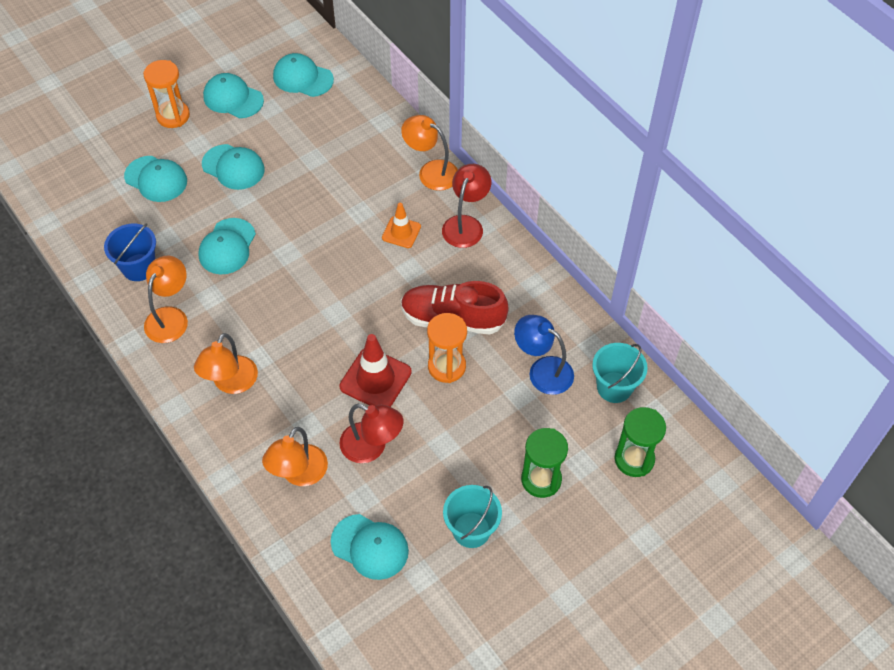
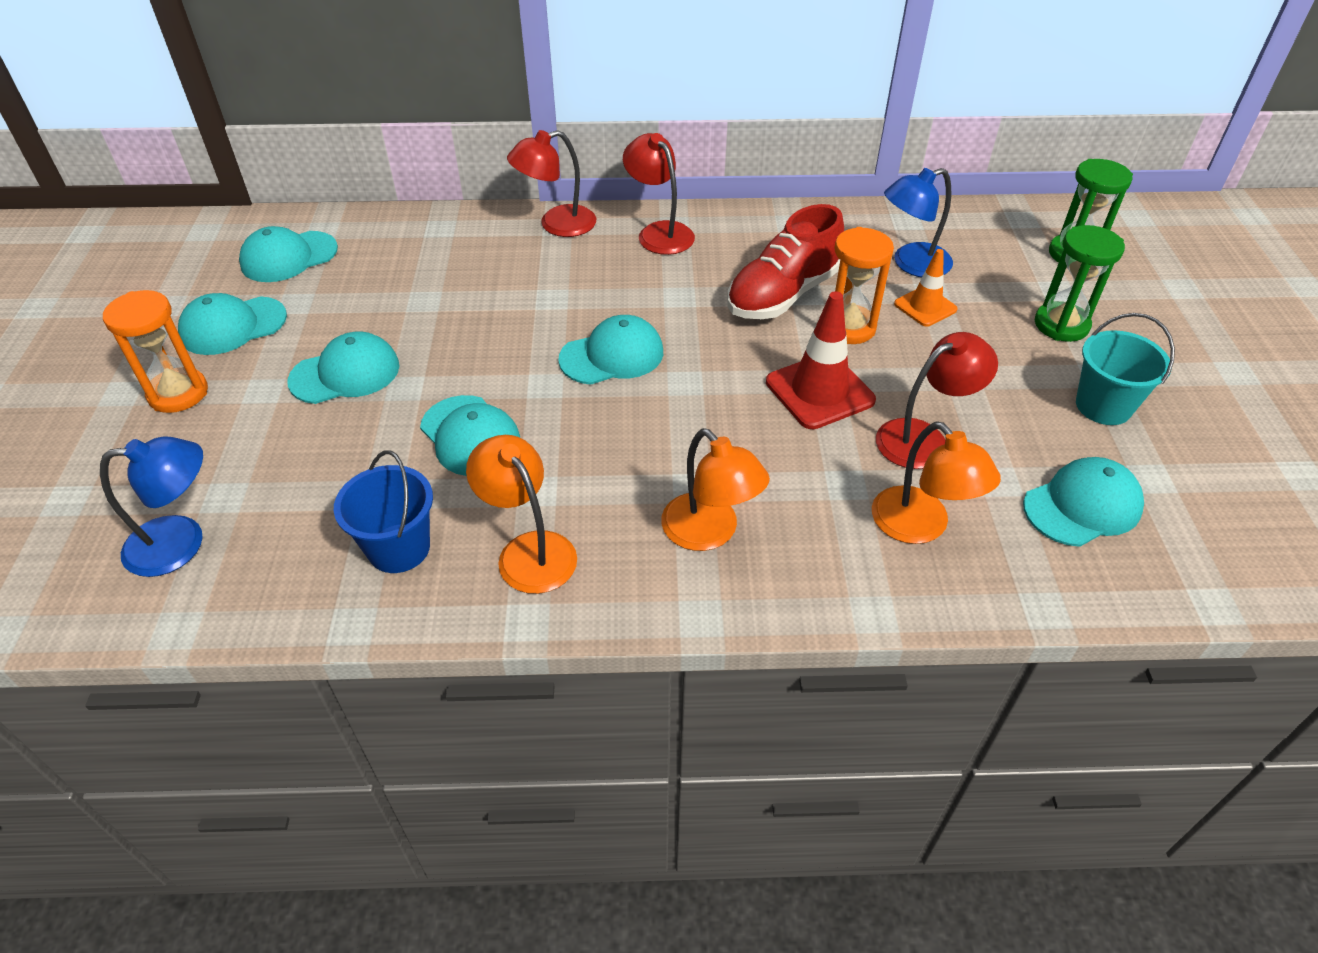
camera: 55 degrees left, 10 degrees down
(90, 189) = (181, 542): none -> blue lamp
(156, 179) = (263, 459): turquoise cap -> turquoise cap (612, 356)
(401, 232) = (618, 280): orange traffic cone -> orange traffic cone (925, 307)
(431, 171) = (556, 224): orange lamp -> red lamp
(614, 387) = (970, 229): turquoise bucket -> none

